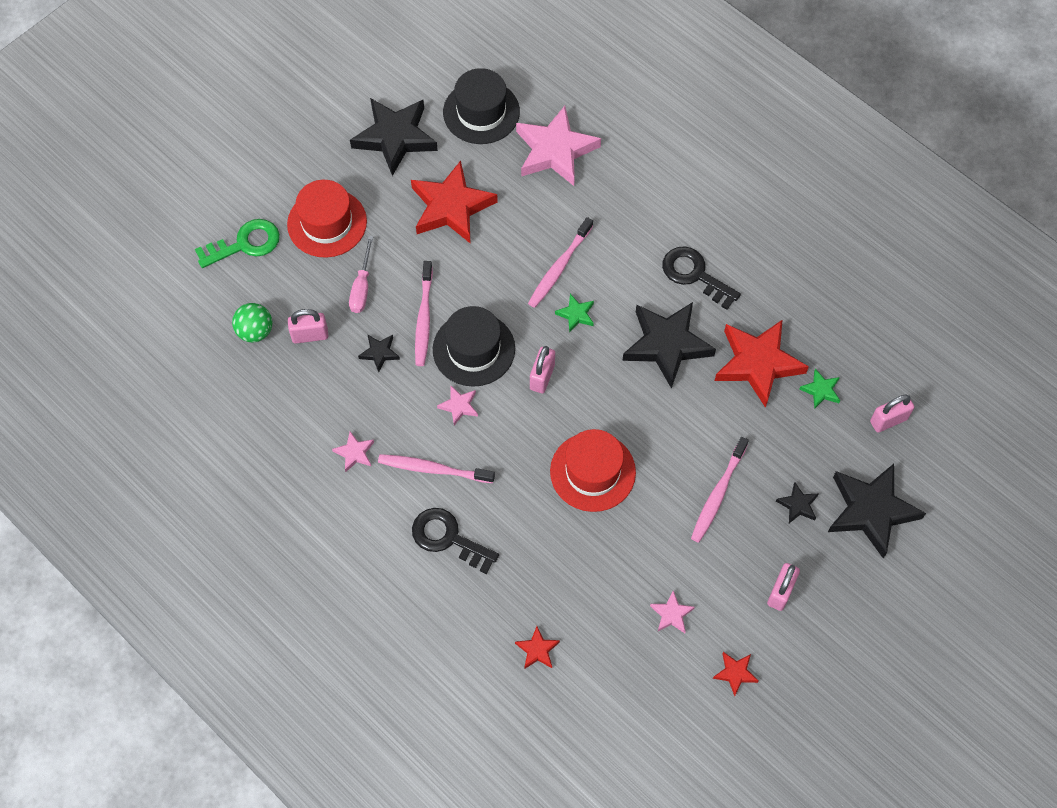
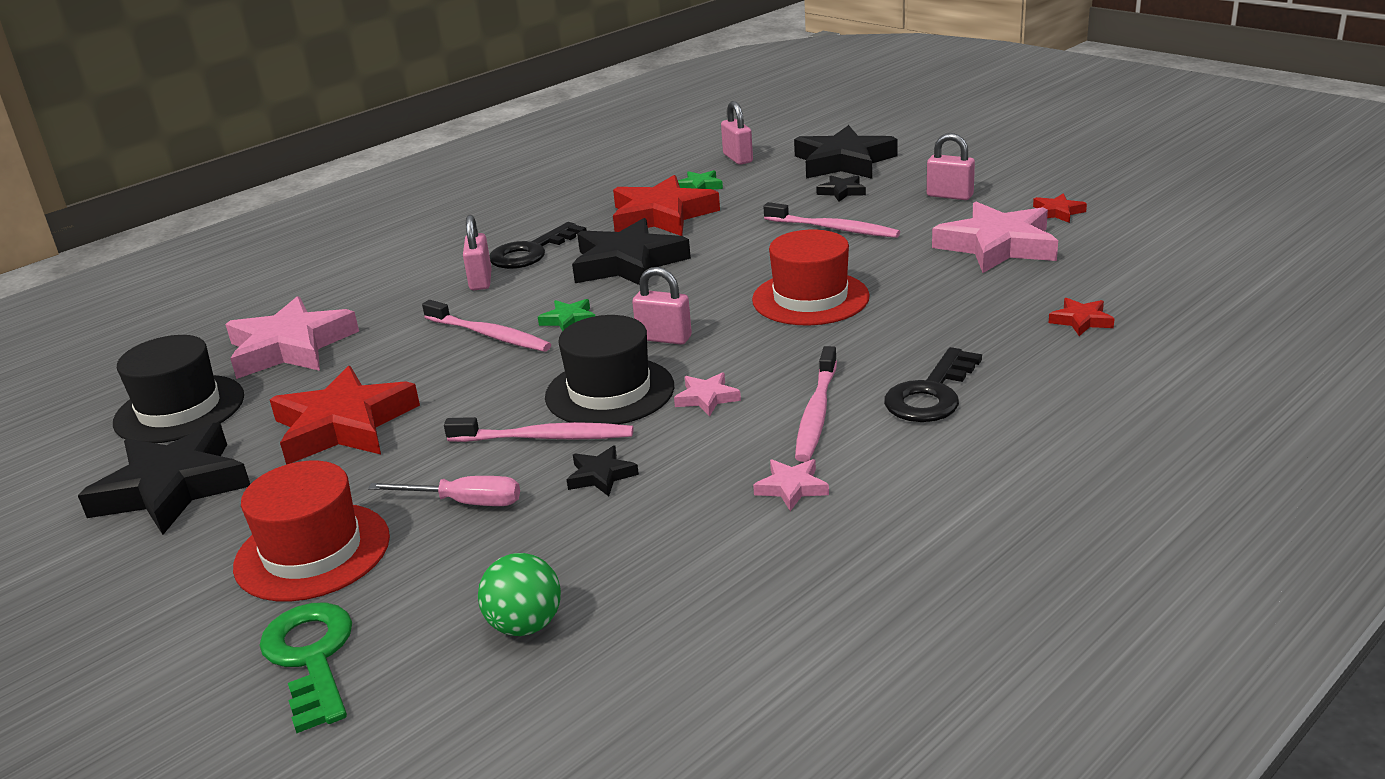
camera: 85 degrees left, 35 degrees down
(310, 335) = (550, 554): pink padlock -> pink padlock (481, 280)
(671, 614) = (997, 246): pink star -> pink star, size x2.24

